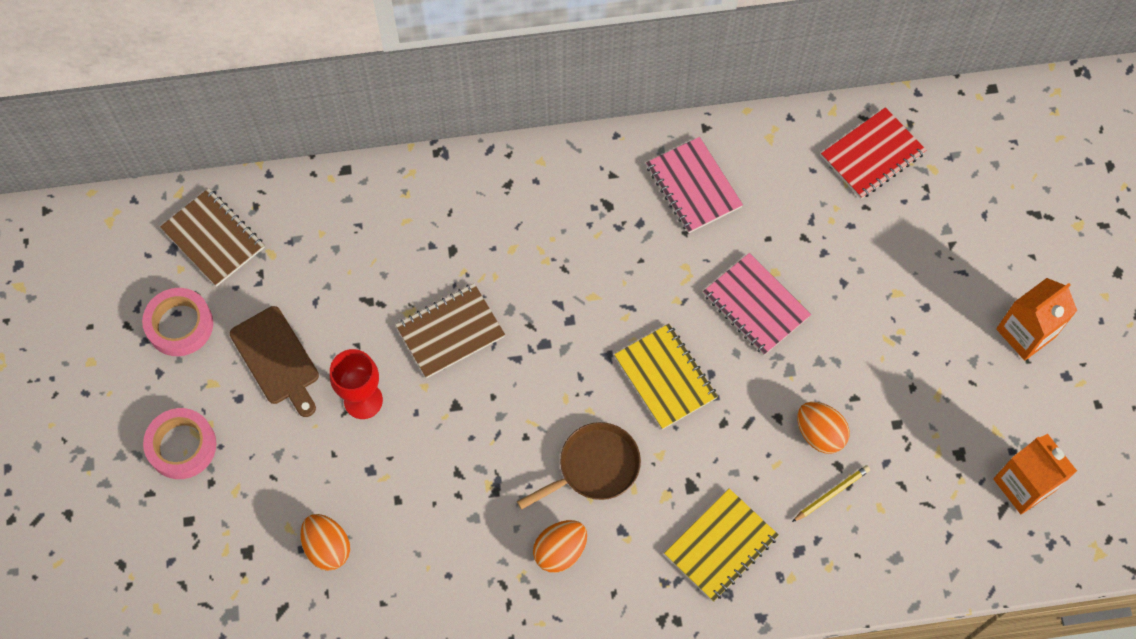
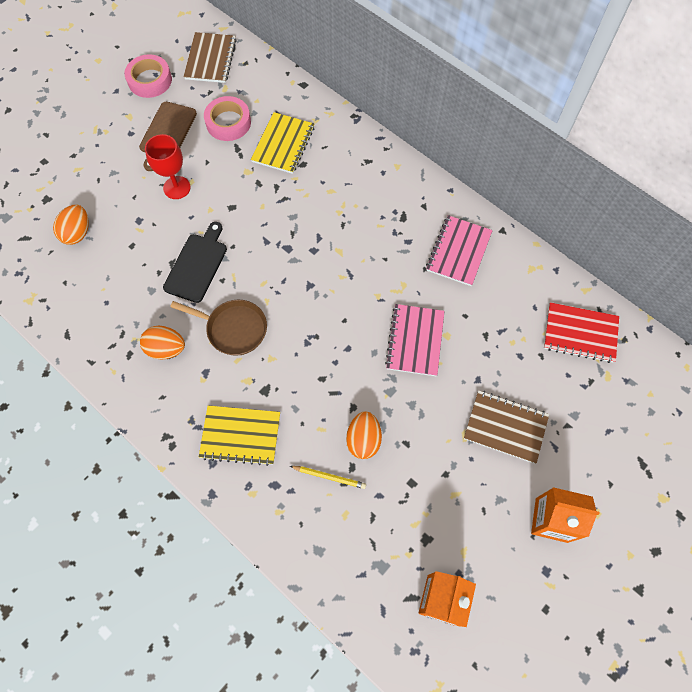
camera: 50 degrees right, 0 degrees up
(182, 446) = (83, 129): pink tape -> pink tape (228, 122)
(450, 332) = (253, 198): brown notebook -> brown notebook (505, 427)
(484, 449) = (197, 265): none -> black cutting board
(665, 377) = (323, 325): yellow notebook -> yellow notebook (283, 144)

